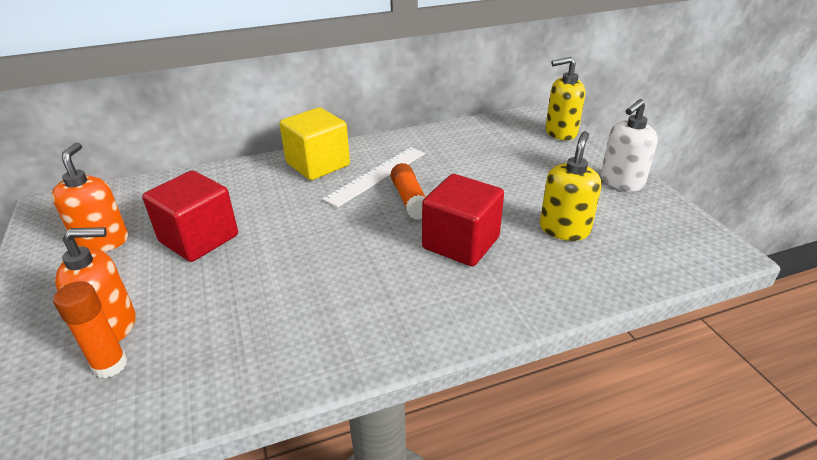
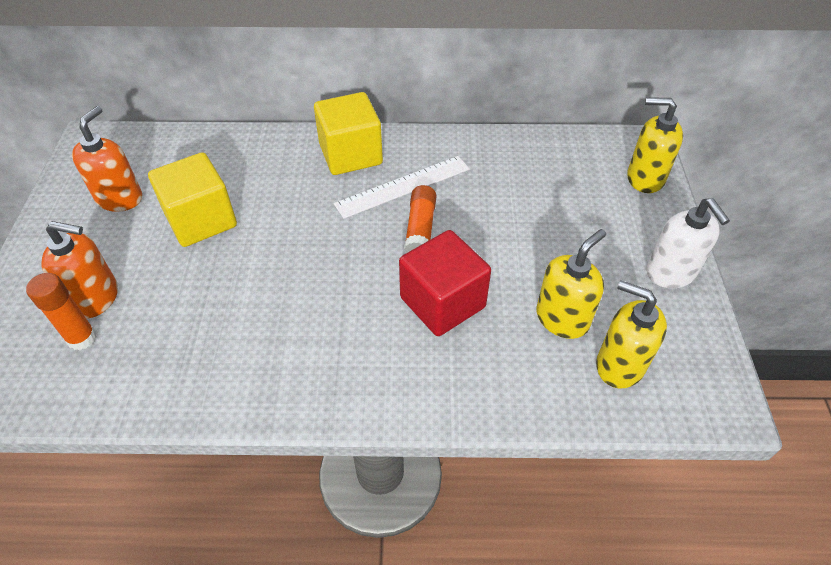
camera: 20 degrees right, 15 degrees up
(199, 238) = (201, 220): red cube -> yellow cube
(621, 182) = (671, 273): white soap dispenser -> white soap dispenser turned 90 degrees counterclockwise
(629, 247) = (619, 365): none -> yellow soap dispenser

